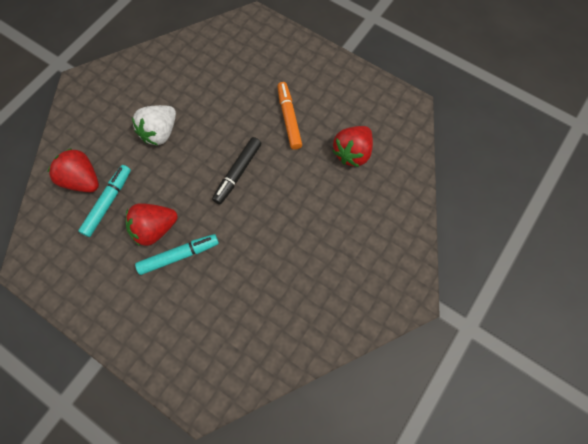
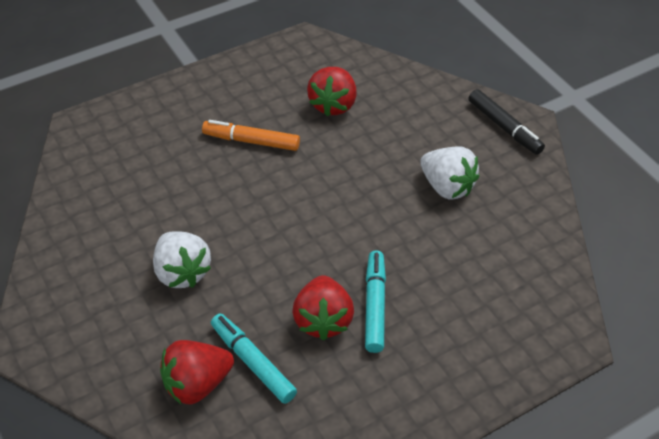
camera: 65 degrees left, 20 degrees down
(238, 173) = (294, 212): black marker -> black marker (504, 127)
(309, 262) = (447, 187): none -> white strawberry
(352, 153) = (333, 105): red strawberry -> red strawberry turned 45 degrees clockwise

